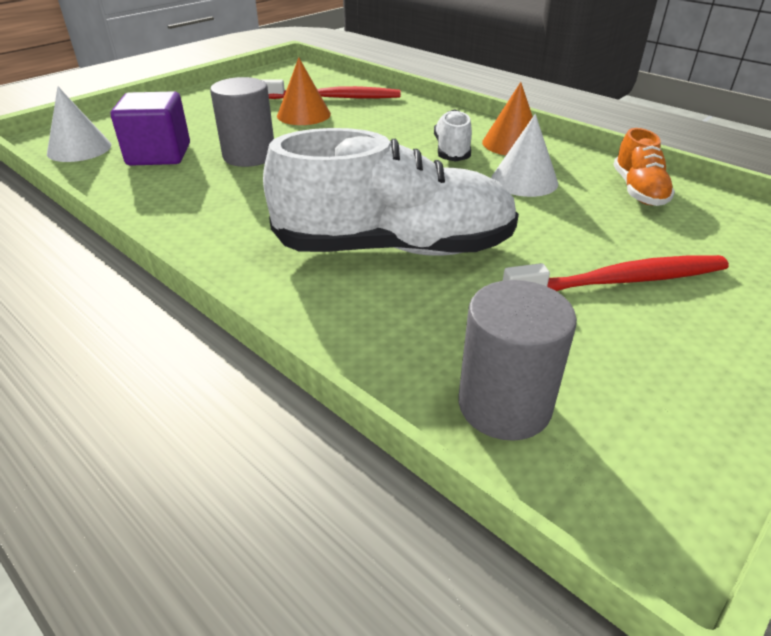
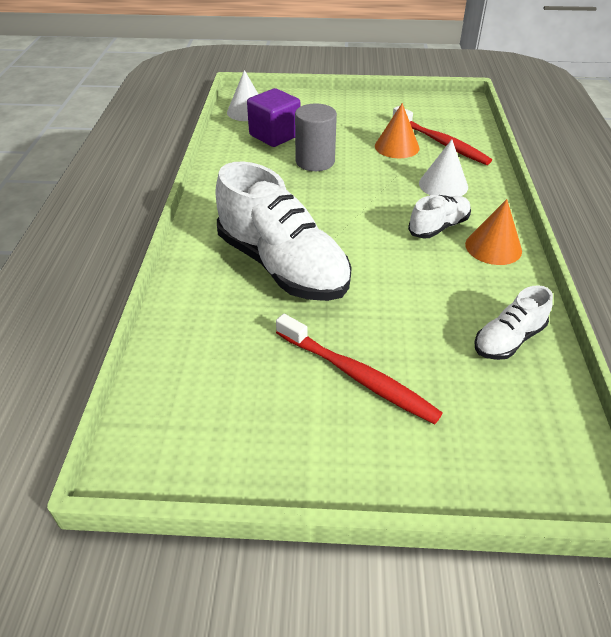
camera: 50 degrees right, 5 degrees up
(504, 405) = (180, 374): grey cylinder -> none
(524, 181) = (441, 278): white cone -> white cone (443, 185)
(638, 190) = (508, 340): orange shoe -> white shoe

